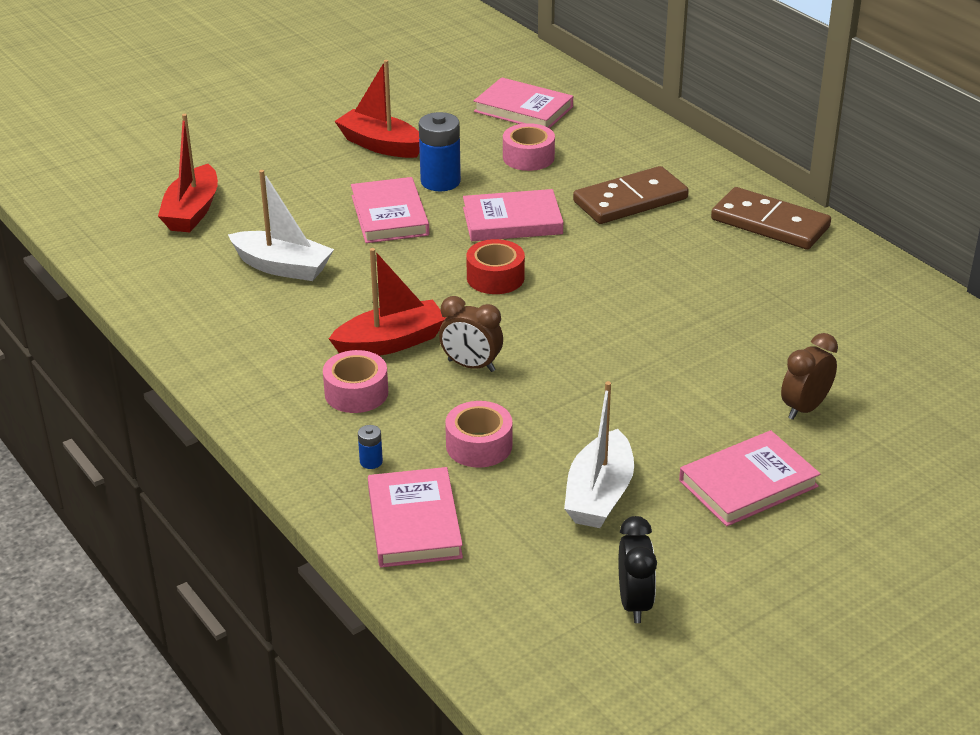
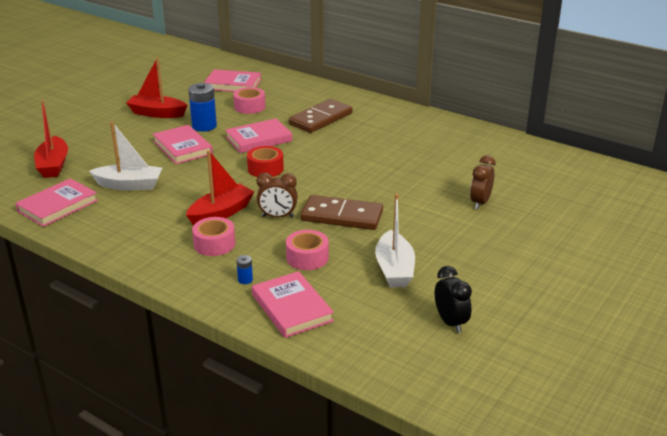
camera: 20 degrees left, 5 degrees down
(748, 483) = (474, 246): pink book -> pink book (57, 206)
(770, 223) = (404, 118): brown domino -> brown domino (342, 216)

